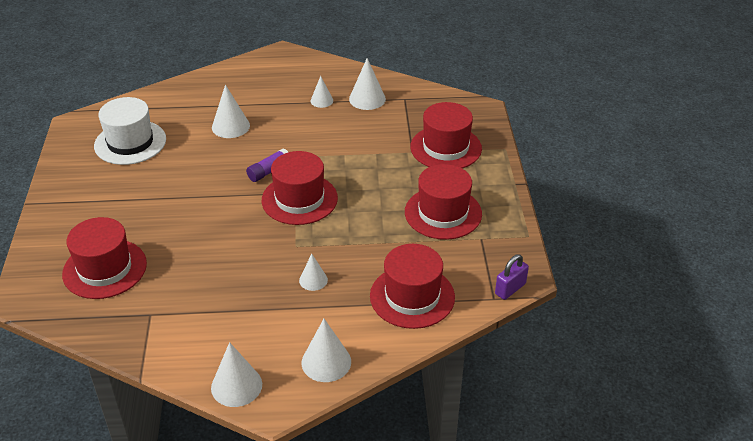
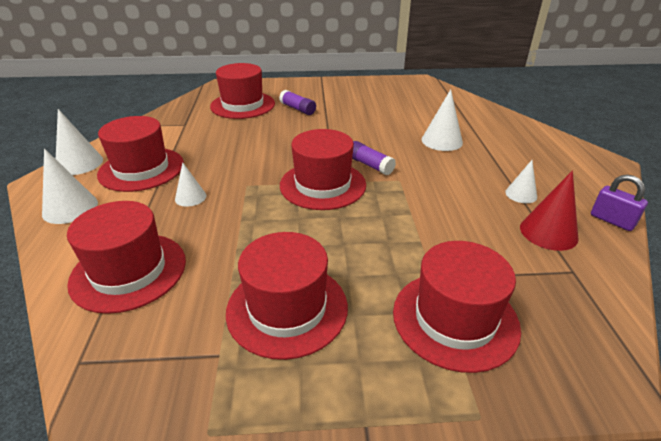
camera: 90 degrees right, 5 degrees down
(130, 142) = (401, 100): white hat -> none
(130, 220) = (297, 109): none -> purple glue stick
(256, 327) = (141, 169): none -> red hat
(367, 99) = (548, 232): white cone -> red cone
(510, 289) = (86, 388): purple padlock -> purple padlock (612, 220)

